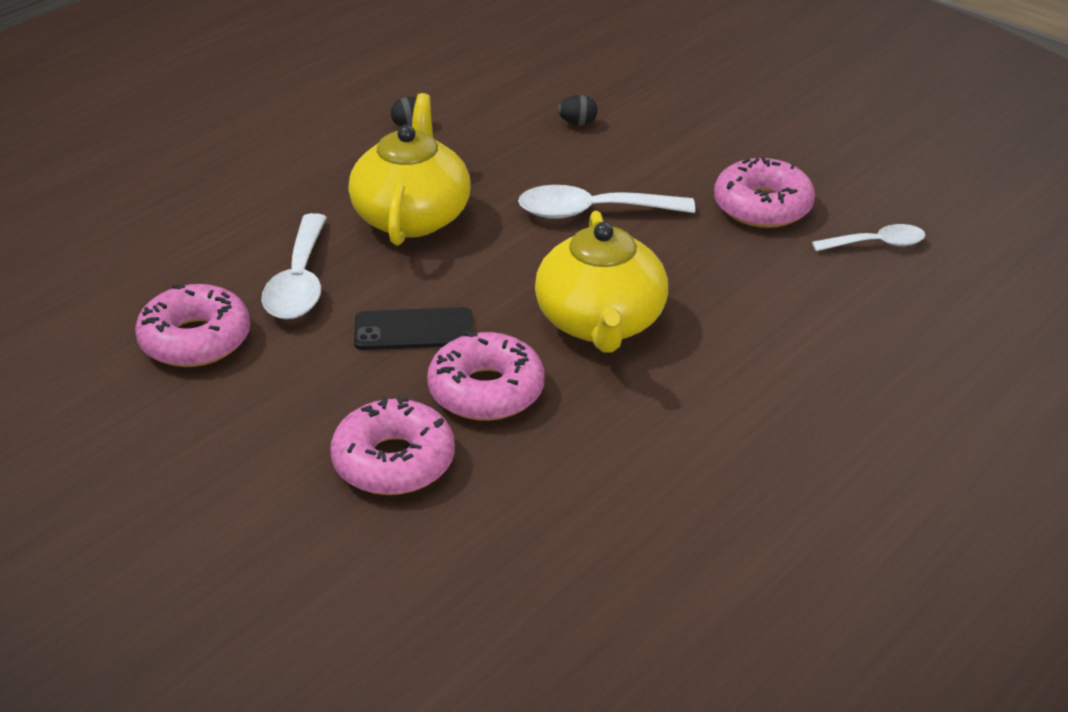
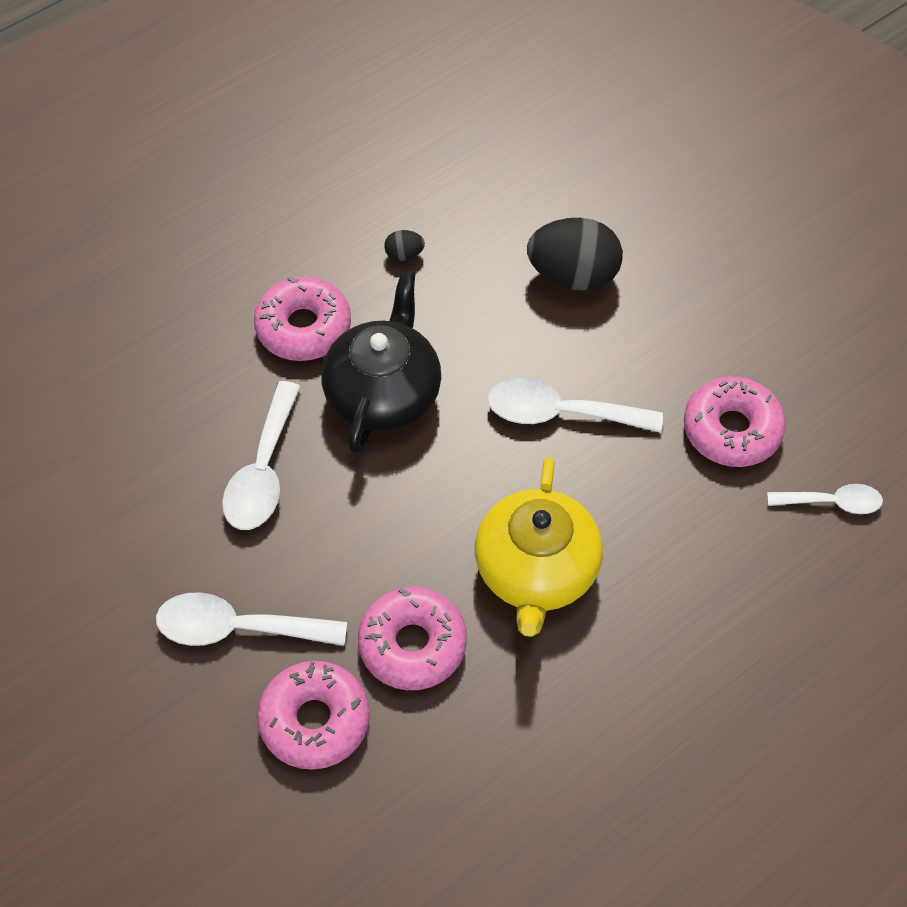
camera: 10 degrees right, 20 degrees up
(195, 339) = (158, 535): pink donut -> pink donut (303, 327)
(295, 399) = (238, 628): none -> white spoon
(412, 216) = (383, 393): yellow teapot -> black teapot
(414, 330) = (359, 554): black phone -> none
(577, 123) = (573, 275): black egg -> black egg, size x2.32

